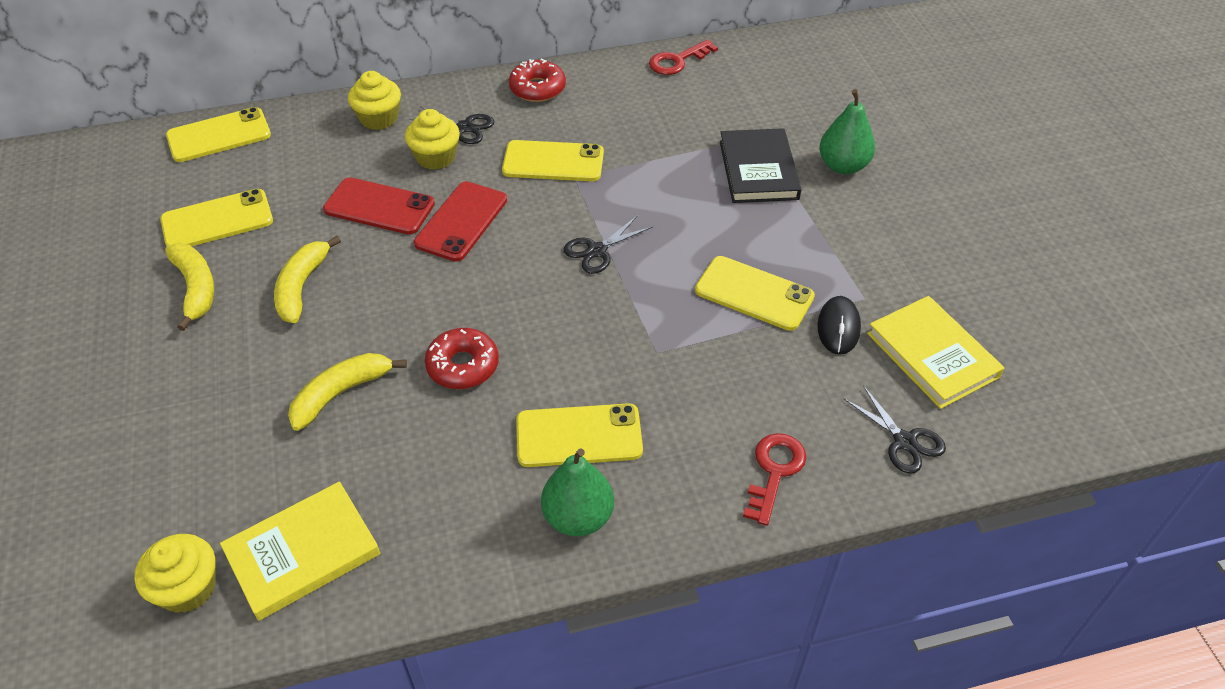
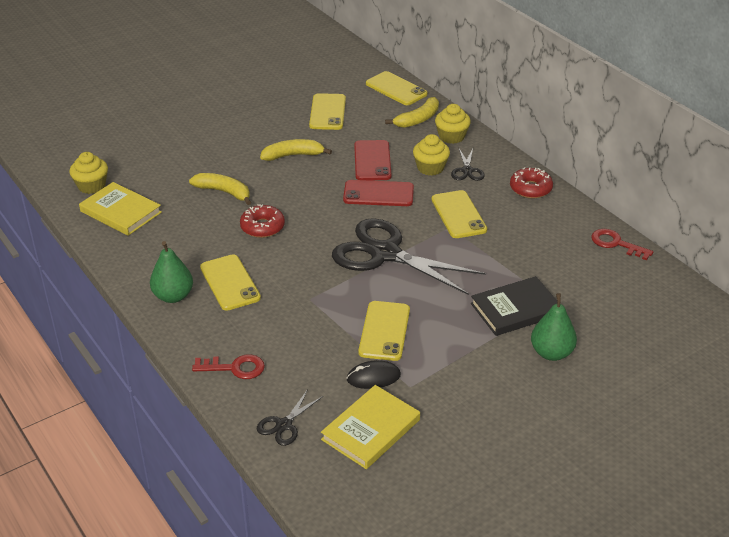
camera: 70 degrees right, 10 degrees down
(196, 288) = (274, 123): yellow banana -> yellow banana (418, 119)
(217, 220) = (327, 112): yellow phone -> yellow phone turned 45 degrees clockwise
(597, 250) = (385, 253): black scissors -> black scissors, size x2.29

